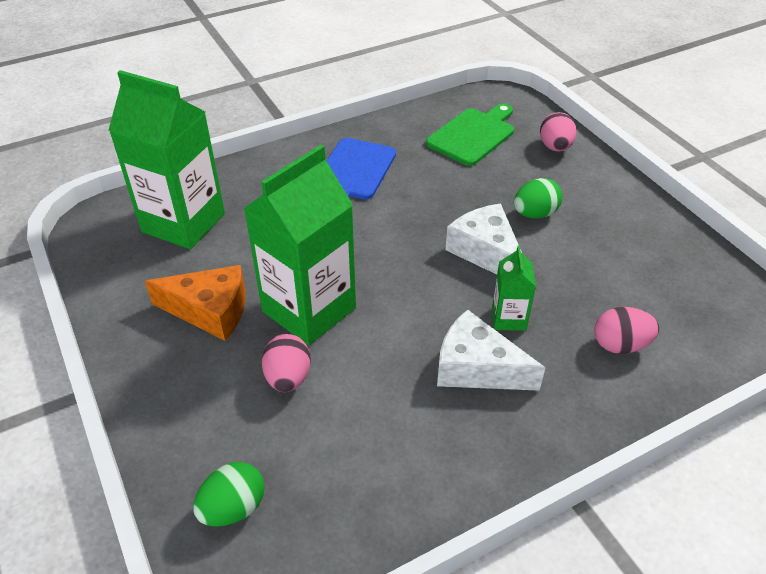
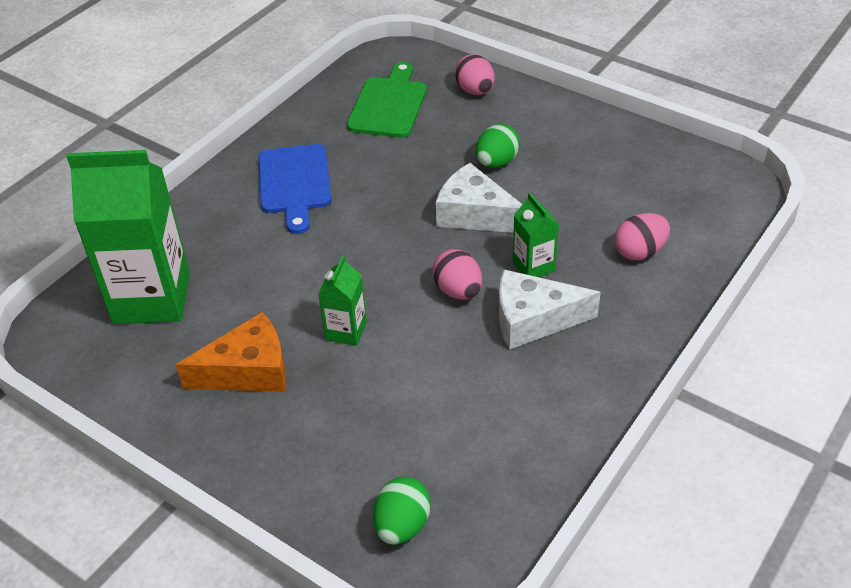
camera: 25 degrees left, 0 degrees up
(288, 377) = (371, 398): pink egg -> pink egg (458, 291)
(309, 310) = (346, 331): green carton -> green carton, size x0.47

